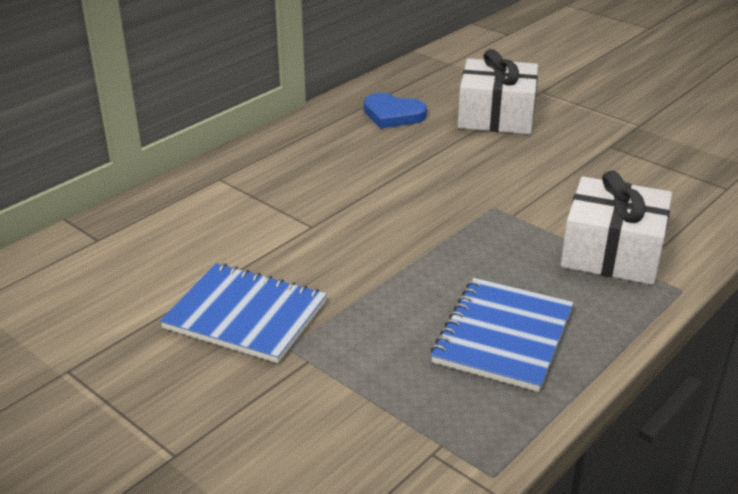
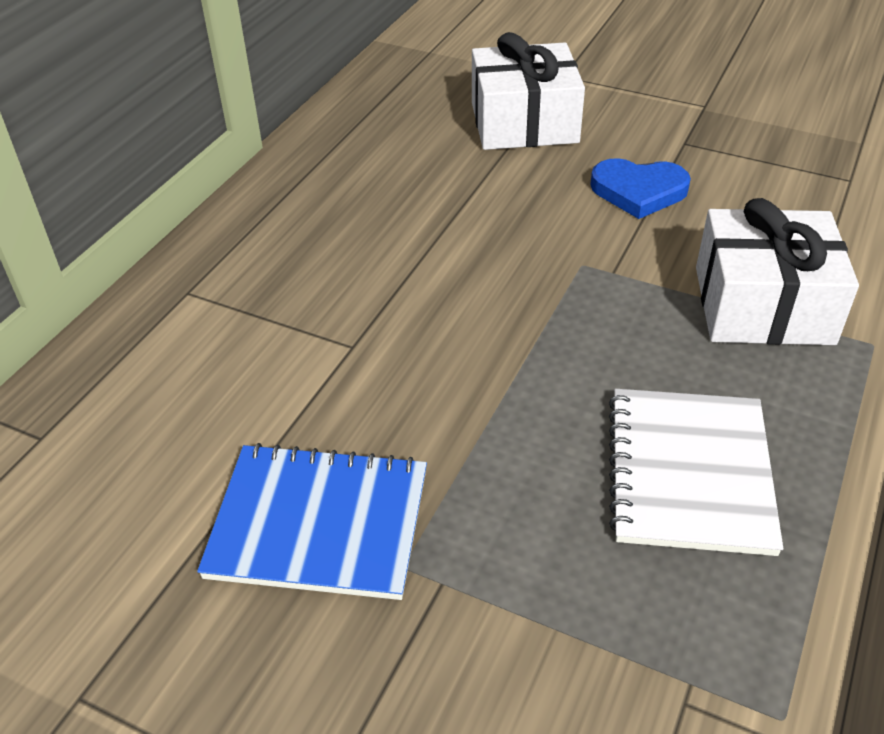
camera: 15 degrees left, 10 degrees up
(393, 115) = (389, 144): blue heart -> blue heart (638, 191)
(503, 336) = (689, 473): blue notebook -> white notebook

